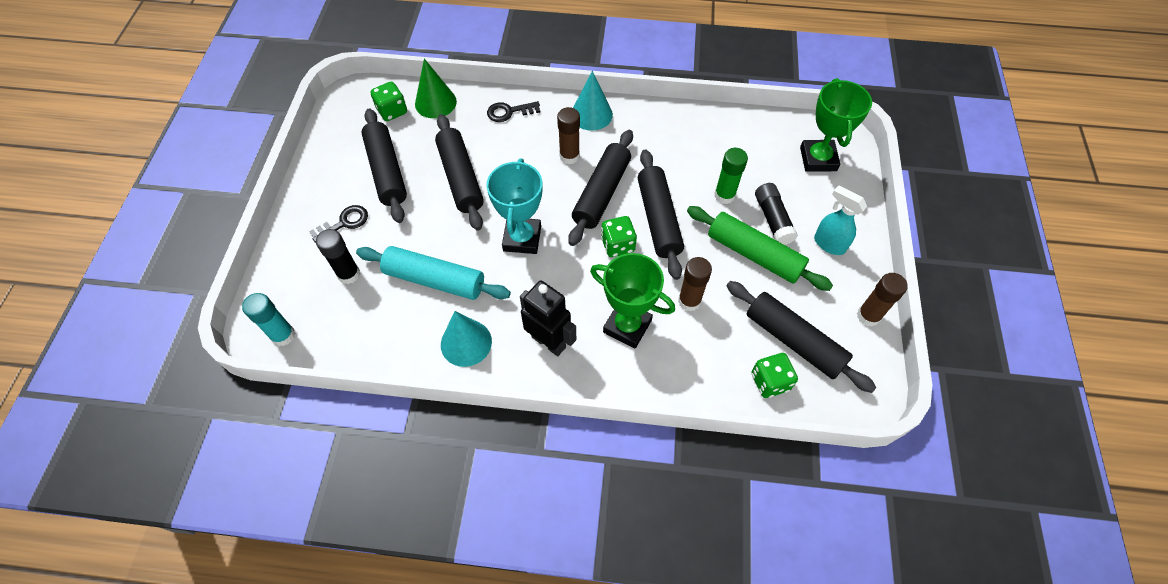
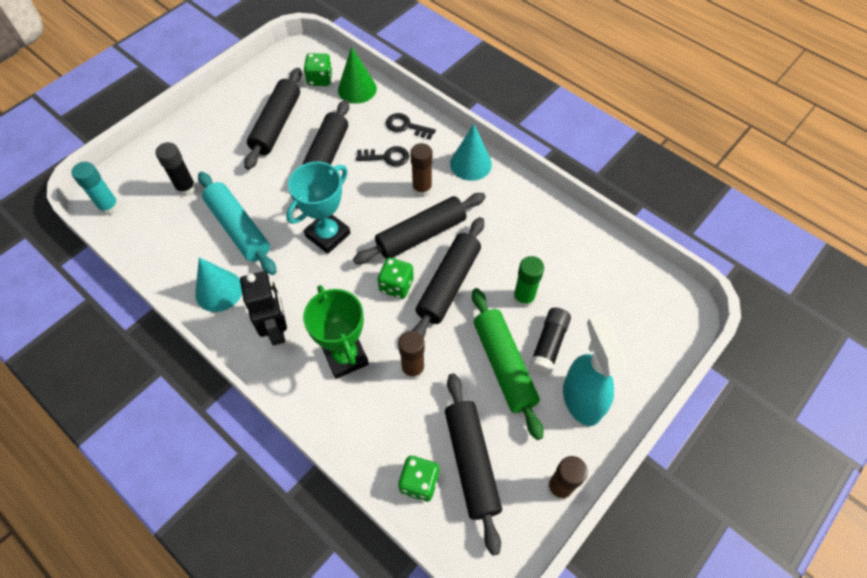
camera: 35 degrees right, 0 degrees up
(344, 222) = (216, 147): black key -> black key (387, 157)
(818, 159) = (641, 316): green trophy -> none
(828, 244) = (581, 399): turquoise spray bottle -> turquoise spray bottle, size x1.52

